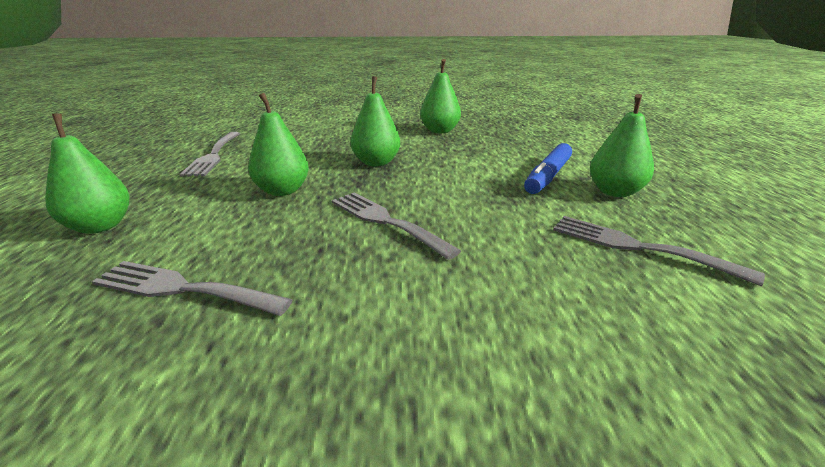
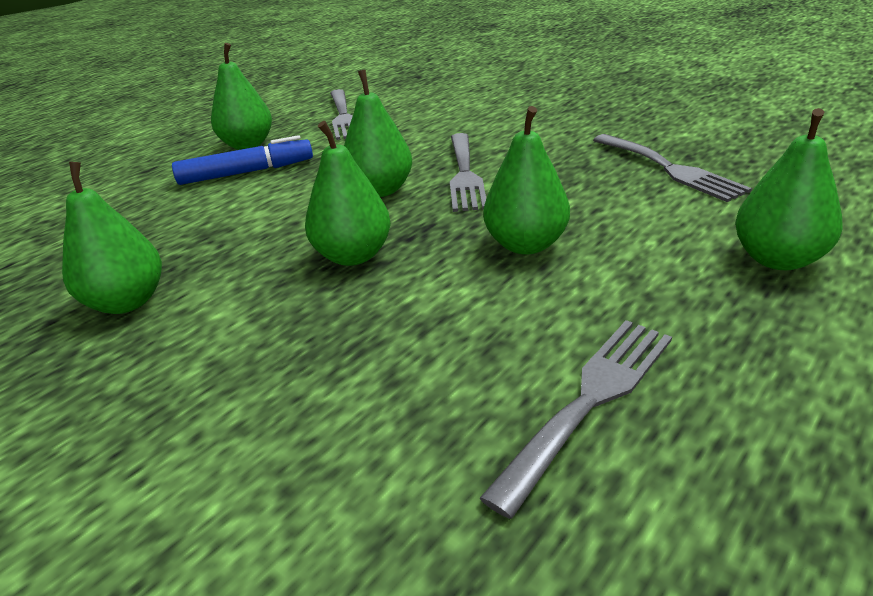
camera: 135 degrees left, 5 degrees up
(428, 192) = (380, 190): none -> green pear

